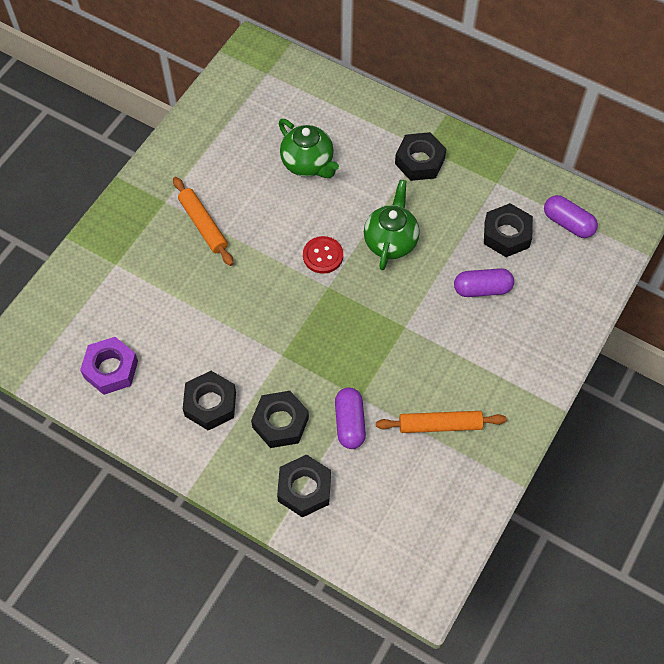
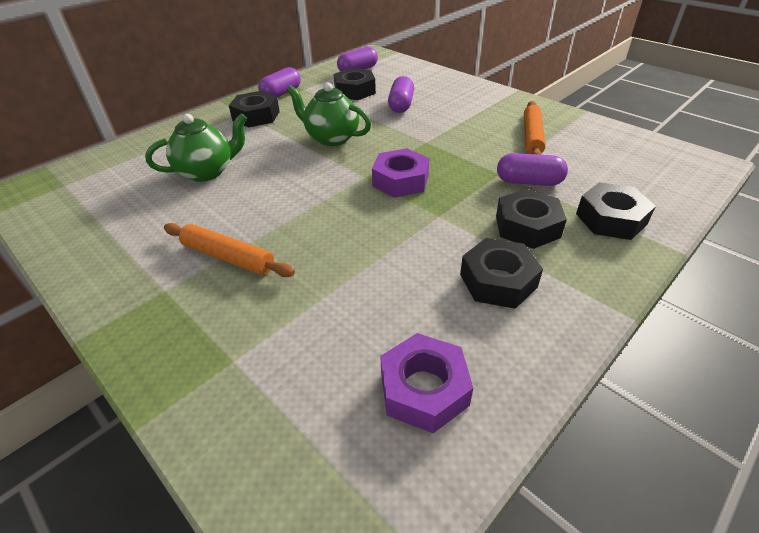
camera: 75 degrees left, 20 degrees down
(203, 225) = (228, 257): orange rolling pin -> orange rolling pin turned 45 degrees clockwise
(323, 256) = (325, 175): red button -> none
(328, 317) = (400, 180): none -> purple nut
(478, 165) = (281, 94): none -> purple capsule

